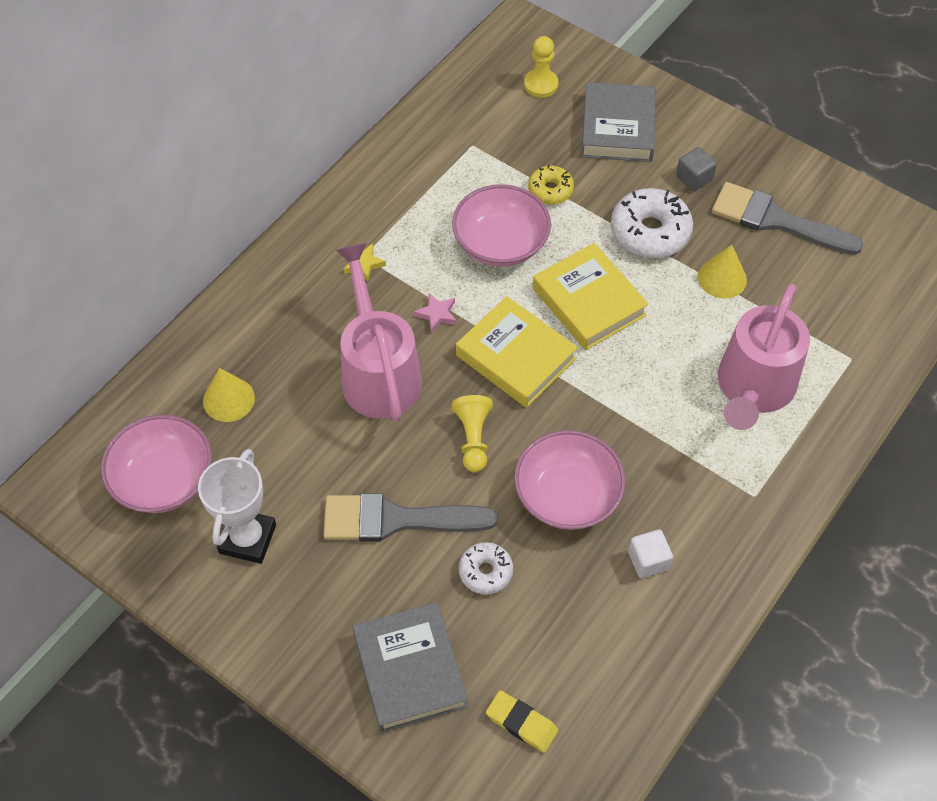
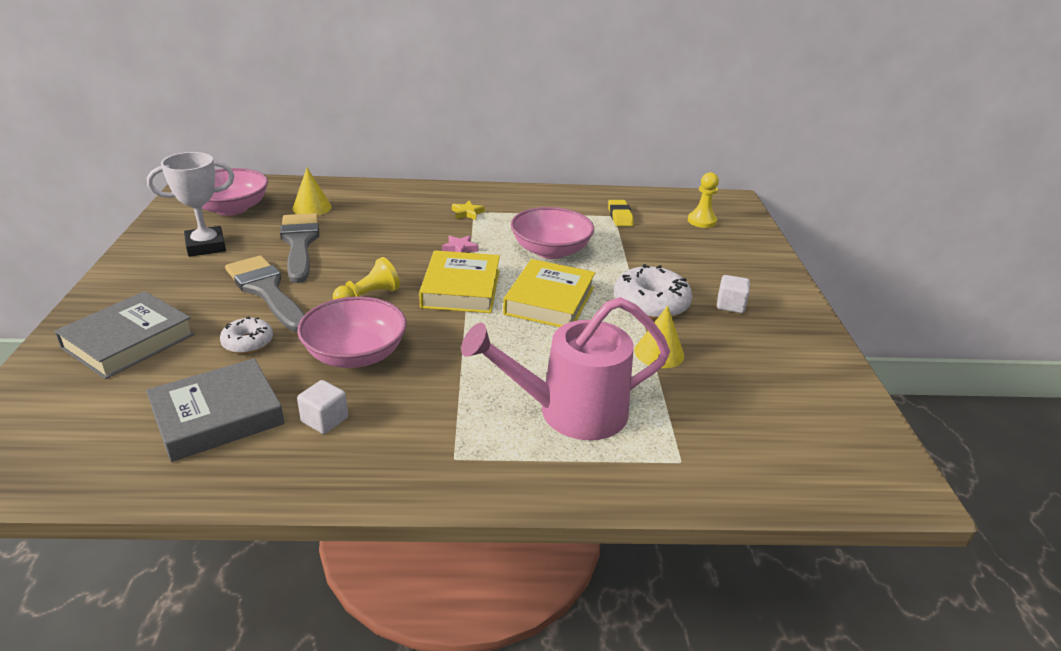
camera: 50 degrees right, 25 degrees down
(378, 371) = (387, 244): pink watering can -> none
(521, 723) = (102, 412): yellow eraser -> yellow eraser (620, 216)
(550, 190) = (623, 253): yellow donut -> none
(617, 128) = (718, 259): grey book -> grey book (217, 416)
(694, 178) = (730, 305): grey cube -> white cube
(776, 220) = (757, 359): grey brush -> grey brush (299, 243)

